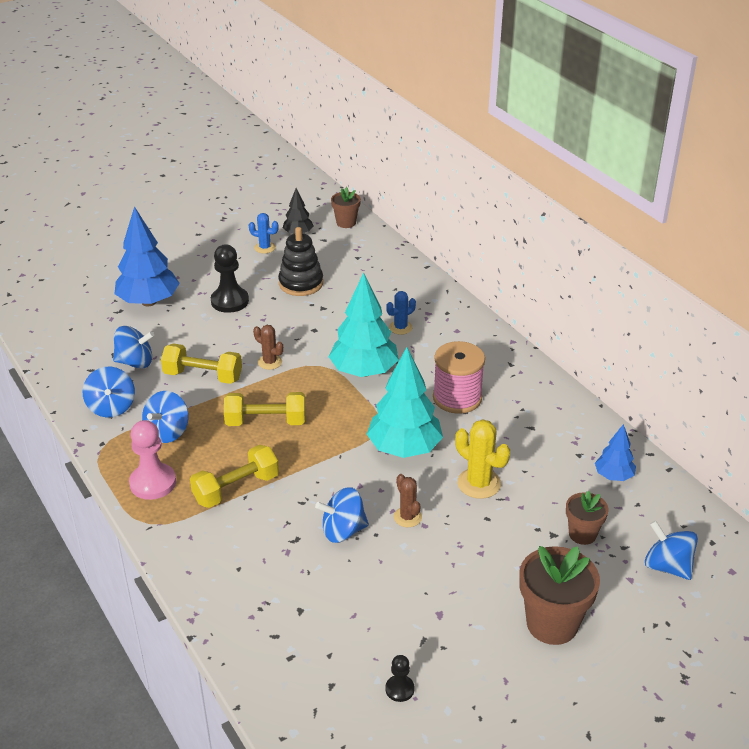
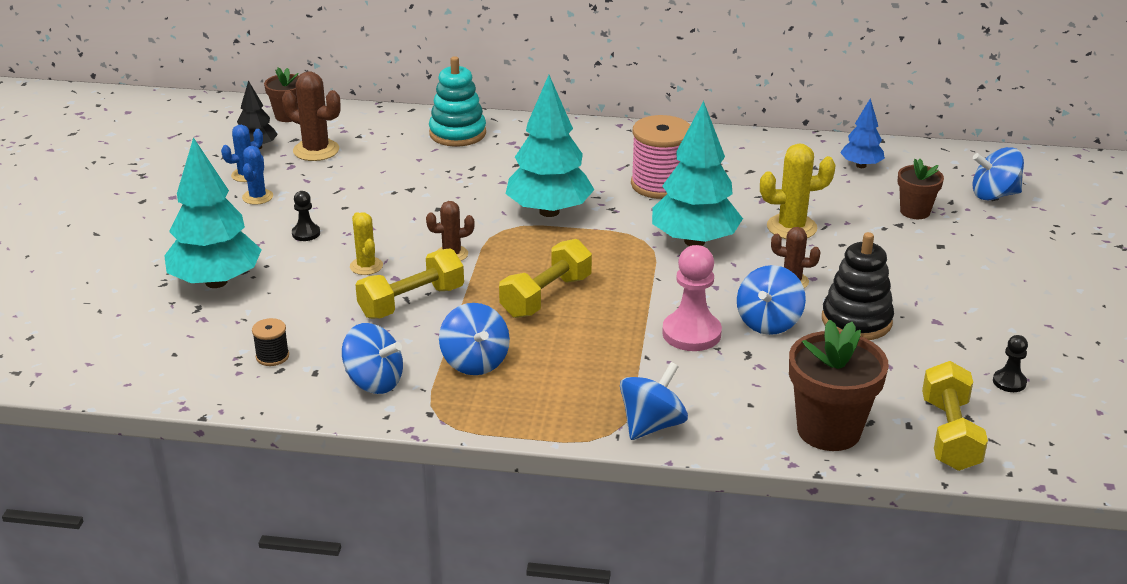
camera: 50 degrees left, 5 degrees down
(100, 360) = (272, 356): none -> black spool
(135, 362) = (316, 334): blue spinning top -> blue spinning top (652, 425)
(148, 302) = (216, 282): blue tree -> turquoise tree
(153, 483) = (547, 405): pink pawn -> pink pawn (691, 333)
(221, 340) = (366, 266): none -> yellow cactus
(230, 301) = (306, 233): black pawn -> black pawn, size x0.53
(236, 488) = (627, 357): yellow dumbbell -> yellow dumbbell (949, 434)
(301, 283) = (348, 182): black stacking toy -> black stacking toy (856, 321)
(321, 253) = (316, 150): none -> brown cactus
(400, 328) = (511, 165): blue cactus -> blue cactus (257, 197)
(409, 288) = (457, 133): none -> turquoise stacking toy
(552, 624) = (1005, 274): brown flower pot -> brown flower pot (828, 430)

